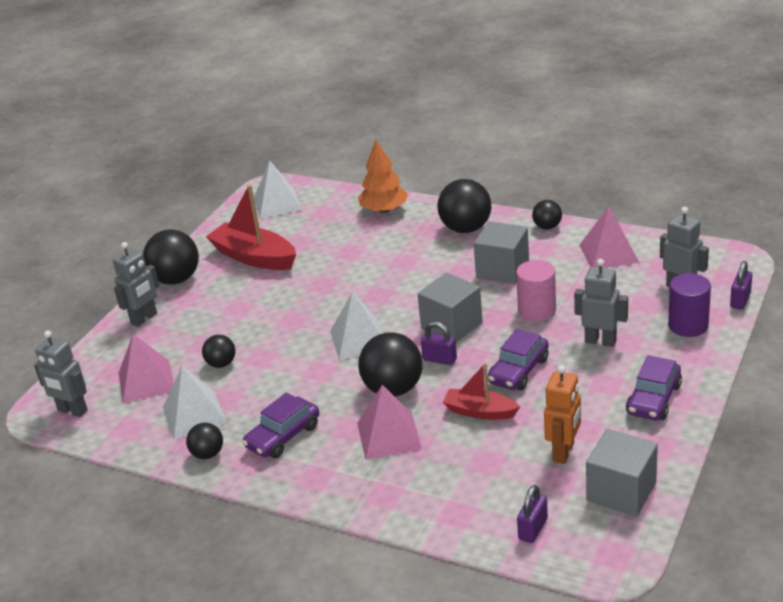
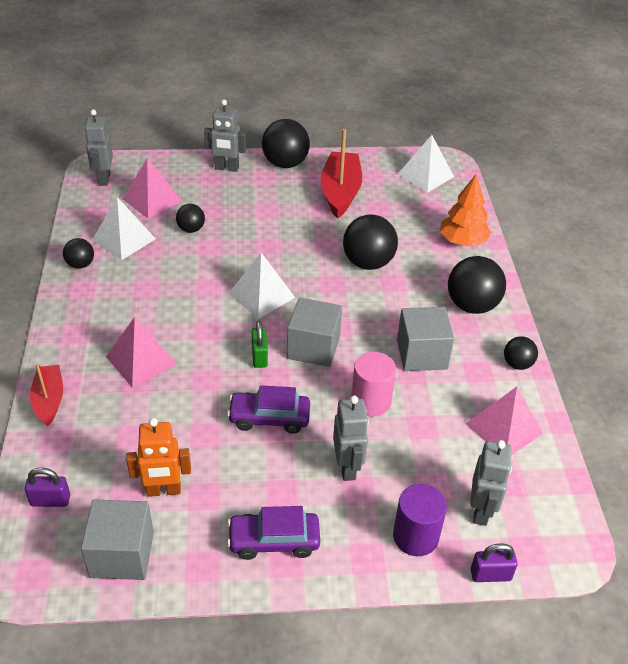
camera: 55 degrees right, 10 degrees up
(283, 436) = (116, 297): purple car -> none
(393, 389) = (204, 341): black ball -> black ball (368, 263)
(439, 359) = (259, 356): purple padlock -> green padlock
(480, 412) = (197, 409): red boat -> red boat (49, 400)

